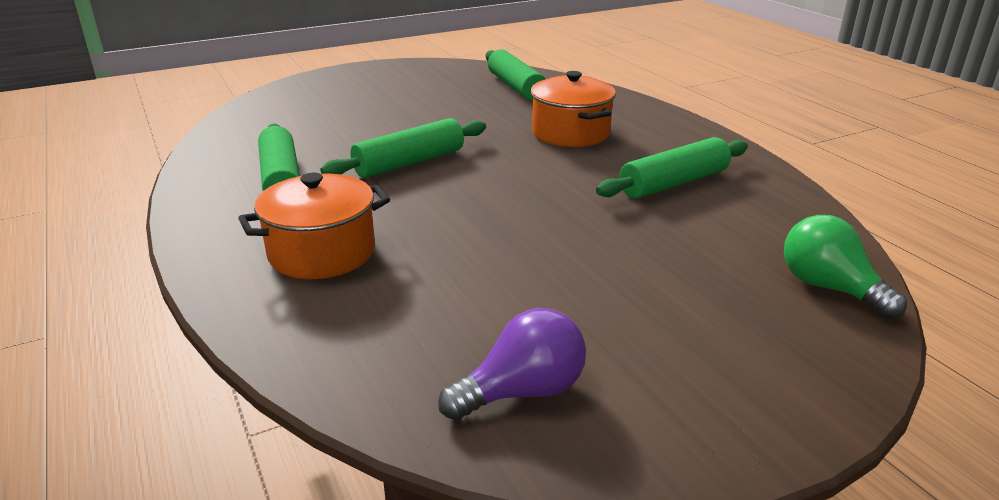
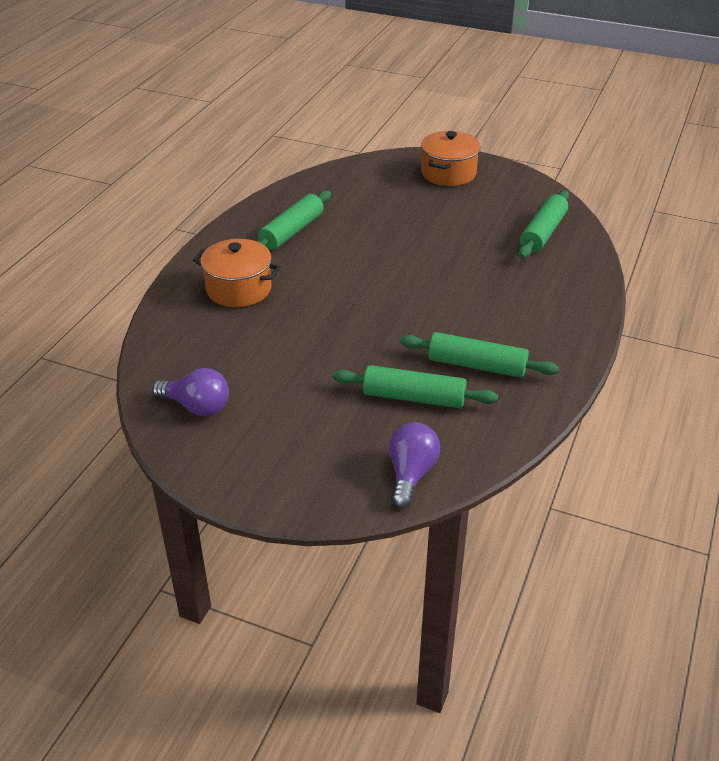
camera: 50 degrees right, 10 degrees up
(409, 162) = (367, 258): green rolling pin -> green rolling pin (414, 397)
(570, 133) = (496, 292): orange pot -> orange pot (448, 173)
(829, 288) = (410, 474): green light bulb -> purple light bulb

